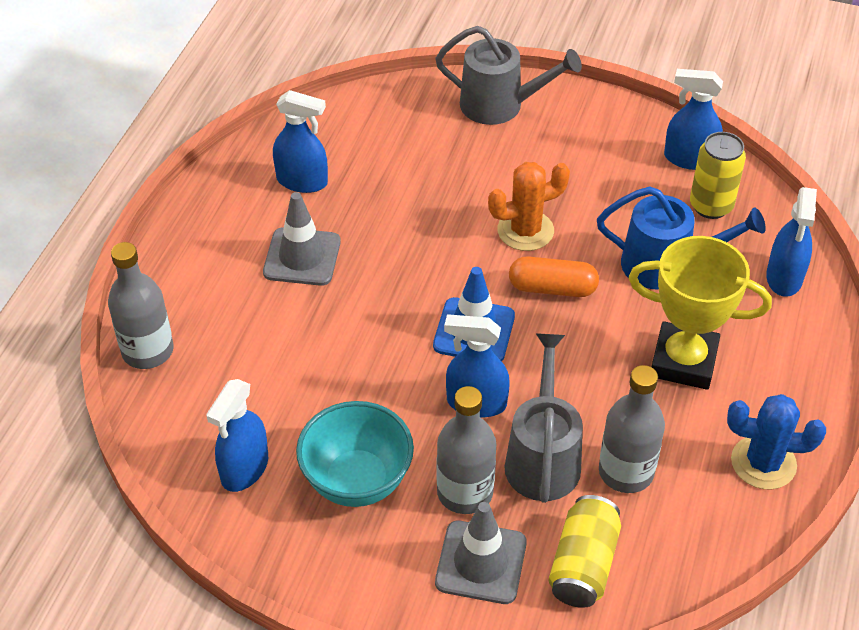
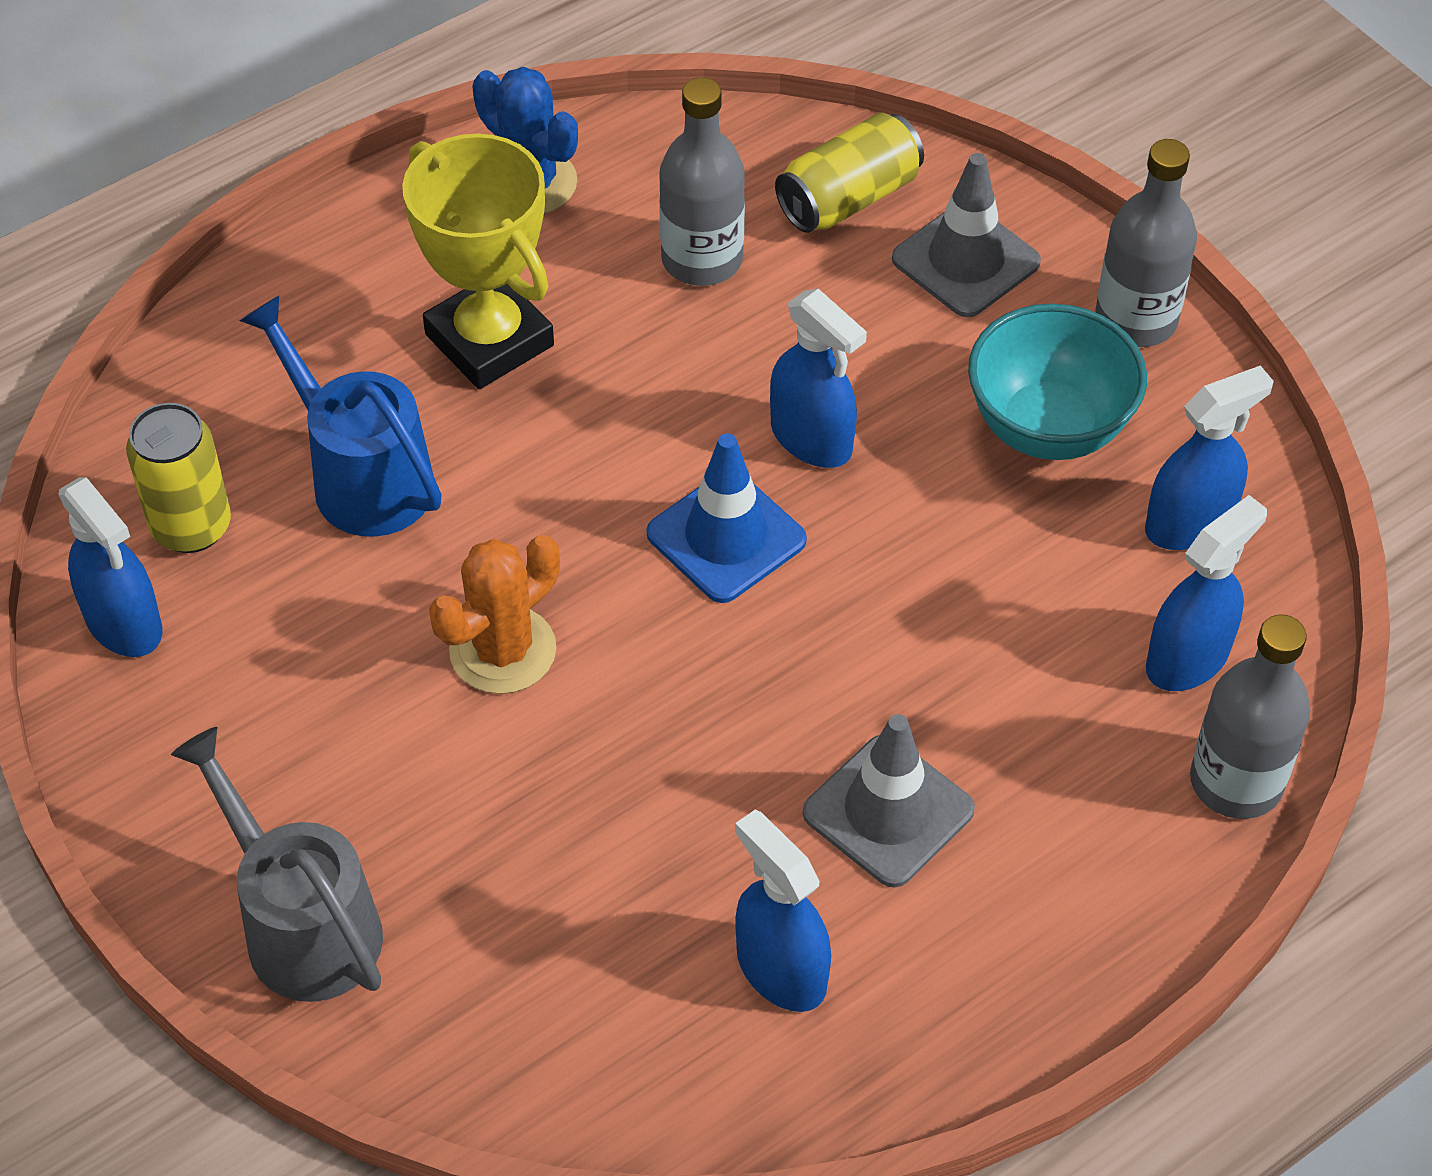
camera: 145 degrees left, 5 degrees up
(465, 492) = (920, 342): grey bottle -> grey bottle (1136, 320)
(525, 230) = (503, 650): orange cactus -> orange cactus turned 60 degrees counterclockwise
(543, 457) = (786, 329): grey watering can -> none
(552, 288) = (556, 535): orange capsule -> none
(784, 278) = (228, 367): blue spray bottle -> blue spray bottle (1188, 658)

